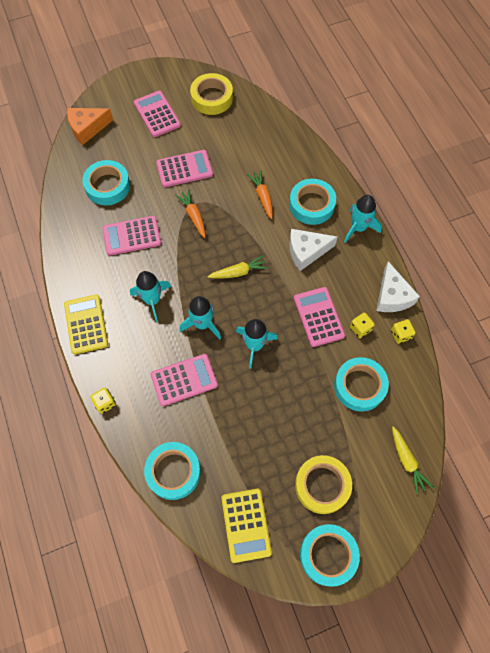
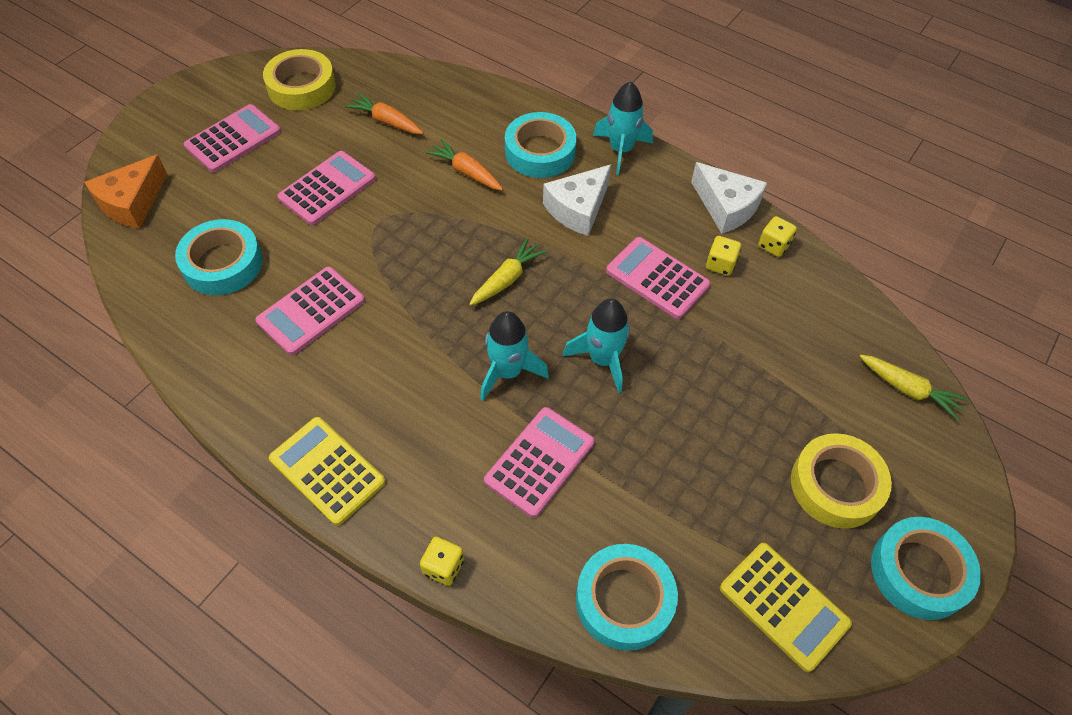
camera: 35 degrees left, 10 degrees down
(152, 300) = (409, 380): turquoise rocket -> none
(157, 114) = (233, 139): pink calculator -> pink calculator turned 105 degrees clockwise
(193, 216) = (386, 240): orange carrot -> orange carrot (386, 121)
(359, 386) = (777, 333): turquoise tape -> none

